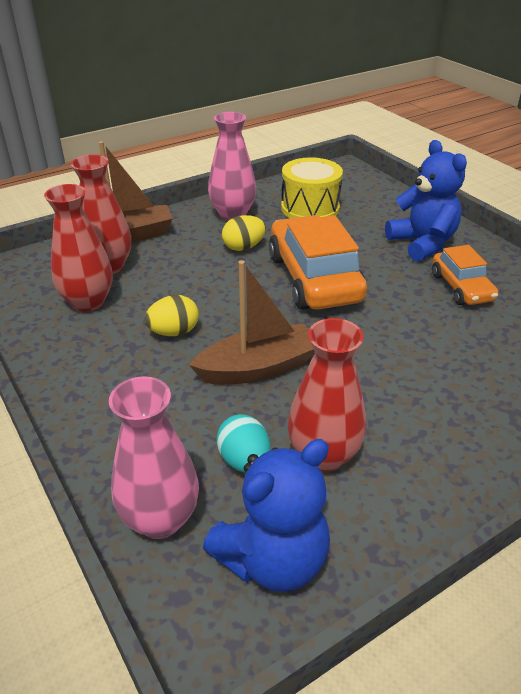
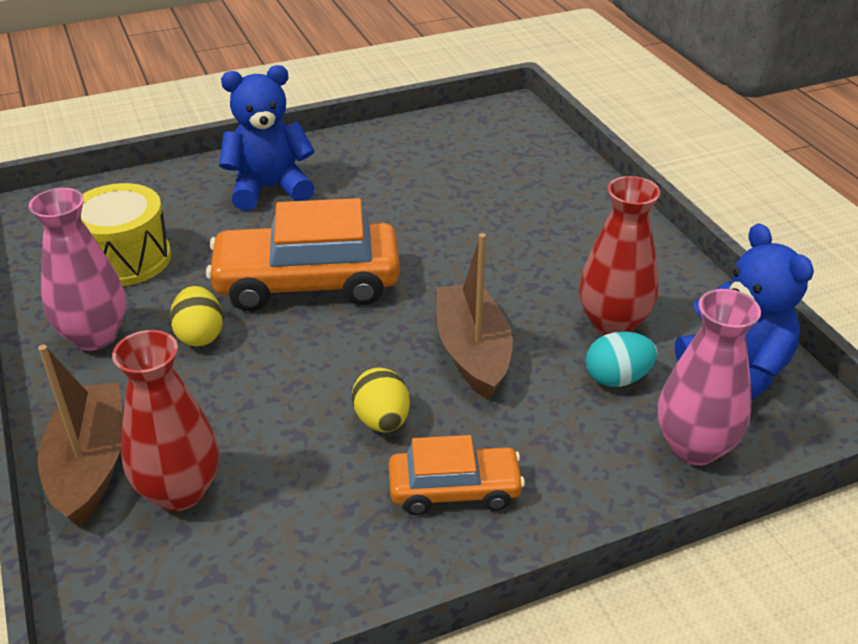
camera: 80 degrees left, 0 degrees up
(88, 302) = (274, 516): red vase -> none
(461, 287) = (370, 184): orange car -> orange car (454, 489)

